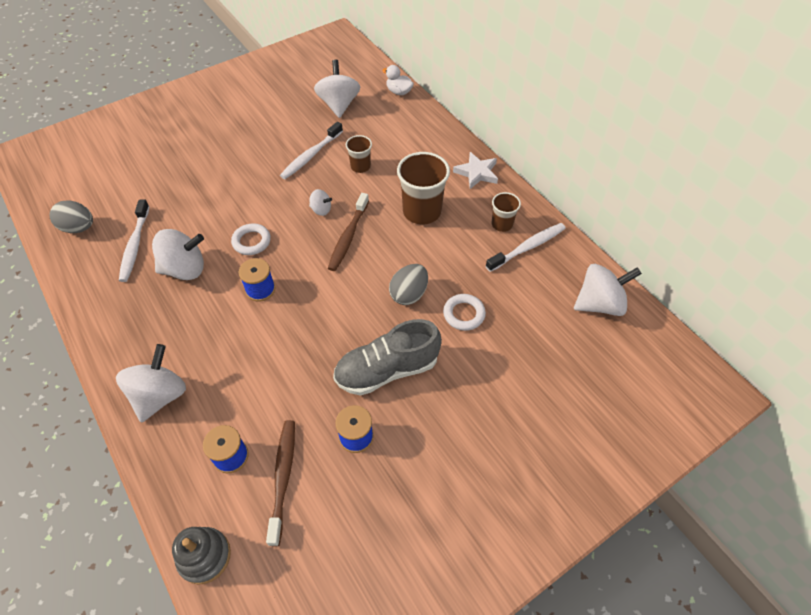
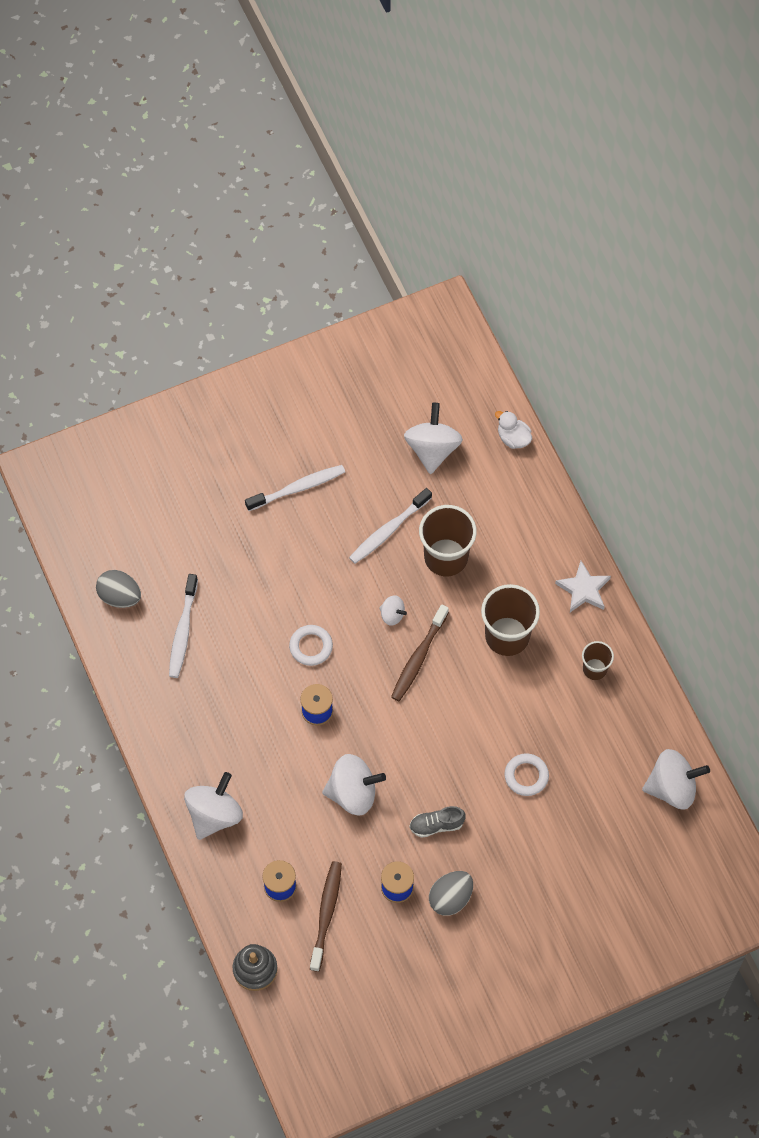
camera: 10 degrees right, 10 degrees up
(185, 269) = (237, 671): white spinning top -> white spinning top (353, 793)
(360, 166) = (446, 557): brown cup -> brown cup, size x1.82
(387, 370) = (436, 825): grey shoe -> grey shoe, size x0.51
(409, 294) = (473, 742): grey egg -> grey egg (450, 898)
(527, 247) = (615, 705): white toothbrush -> white toothbrush (297, 488)

